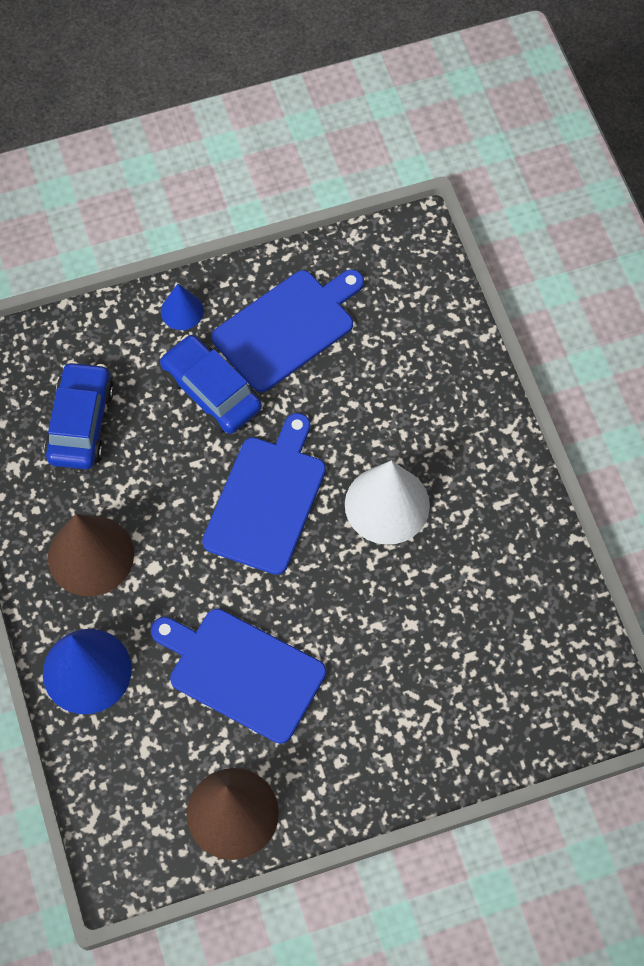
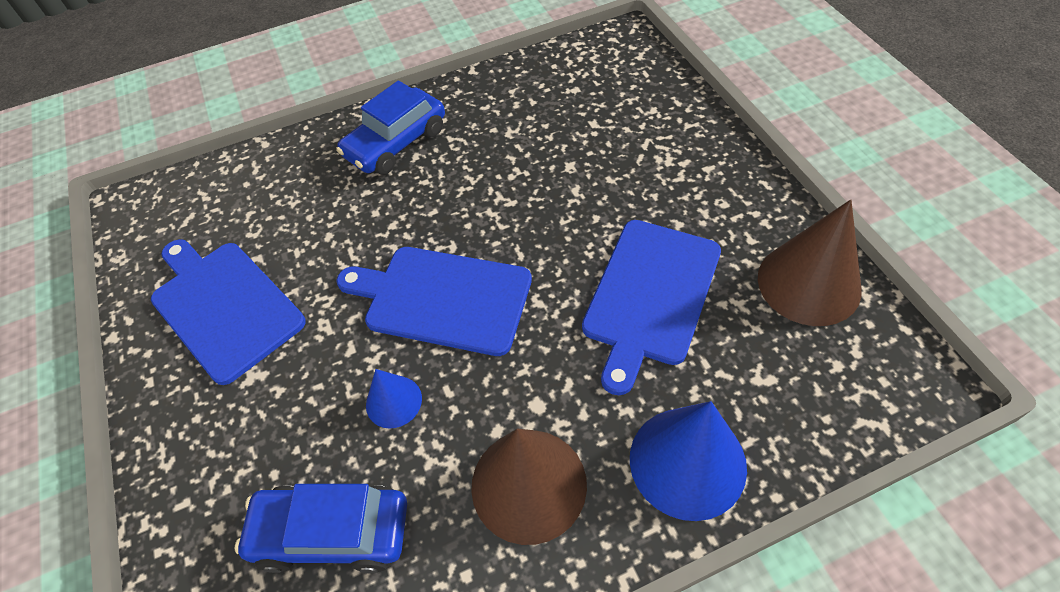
camera: 90 degrees left, 10 degrees down
(182, 311) = (178, 425): blue cone -> blue cone (393, 401)
(211, 392) = (300, 374): blue car -> blue car (396, 143)
(387, 504) = (445, 196): white cone -> none

